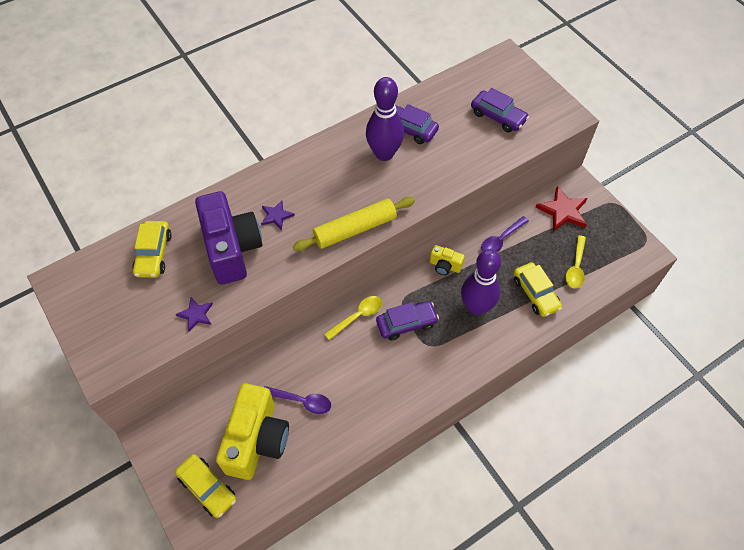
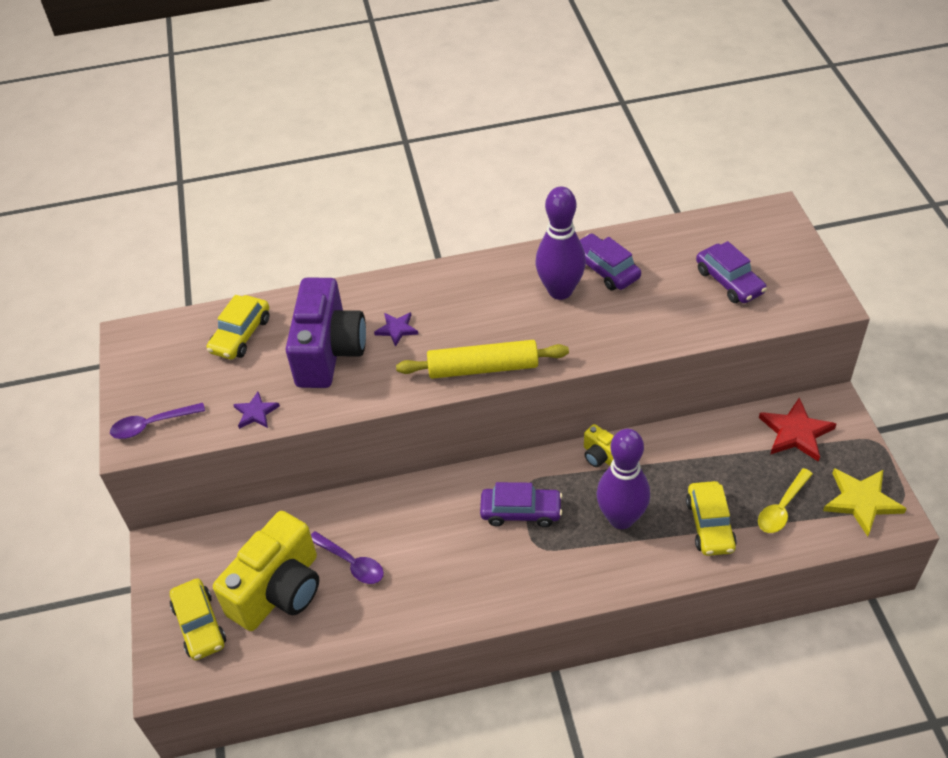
camera: 25 degrees right, 10 degrees down
(357, 316) = (463, 485): yellow spoon -> none
(501, 239) = (692, 445): purple spoon -> purple spoon (152, 425)
(622, 247) = (861, 501): none -> yellow star

